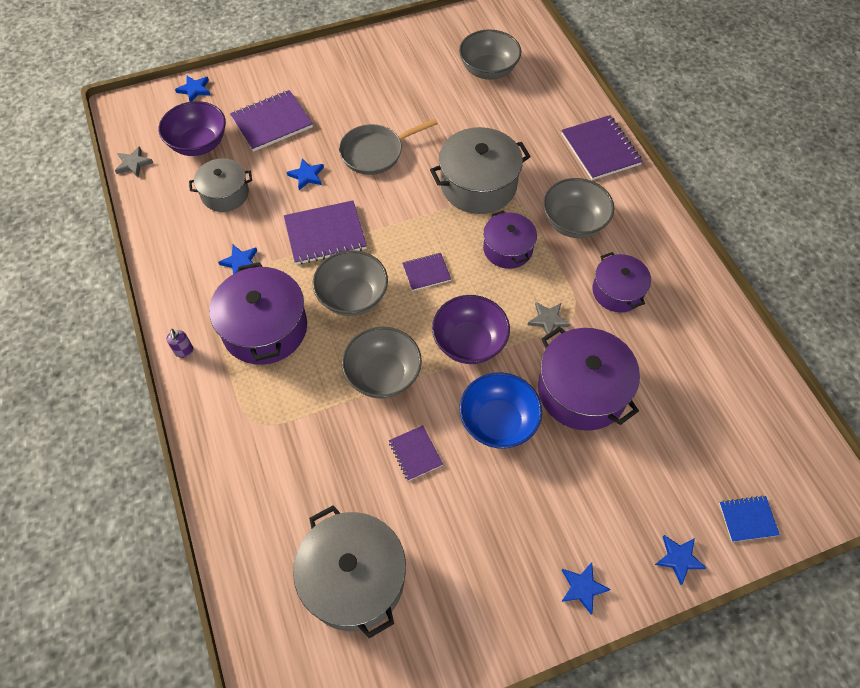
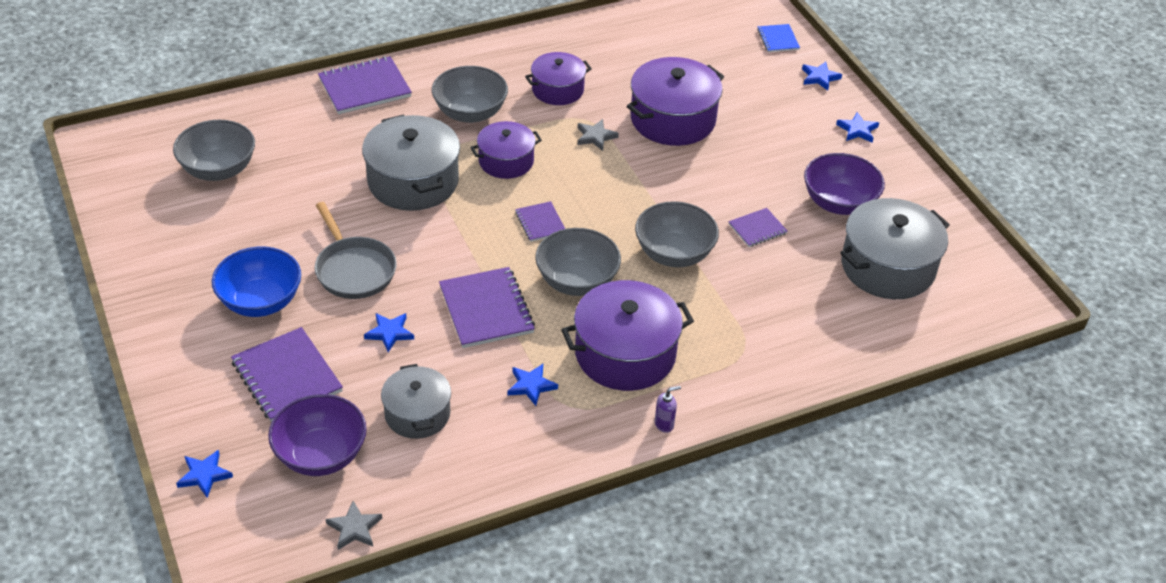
camera: 95 degrees left, 15 degrees down
(469, 343) = (628, 191): purple bowl -> purple bowl (839, 203)
(498, 422) = (714, 173): blue bowl -> blue bowl (260, 301)

